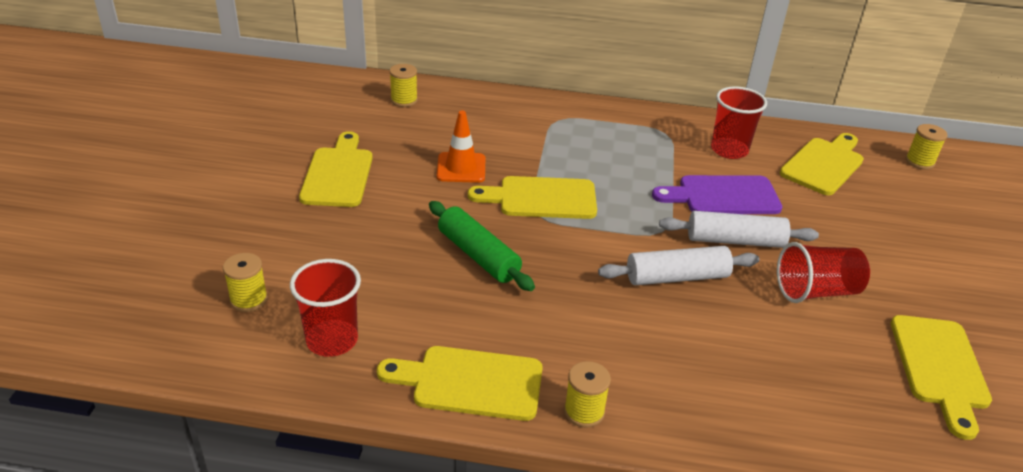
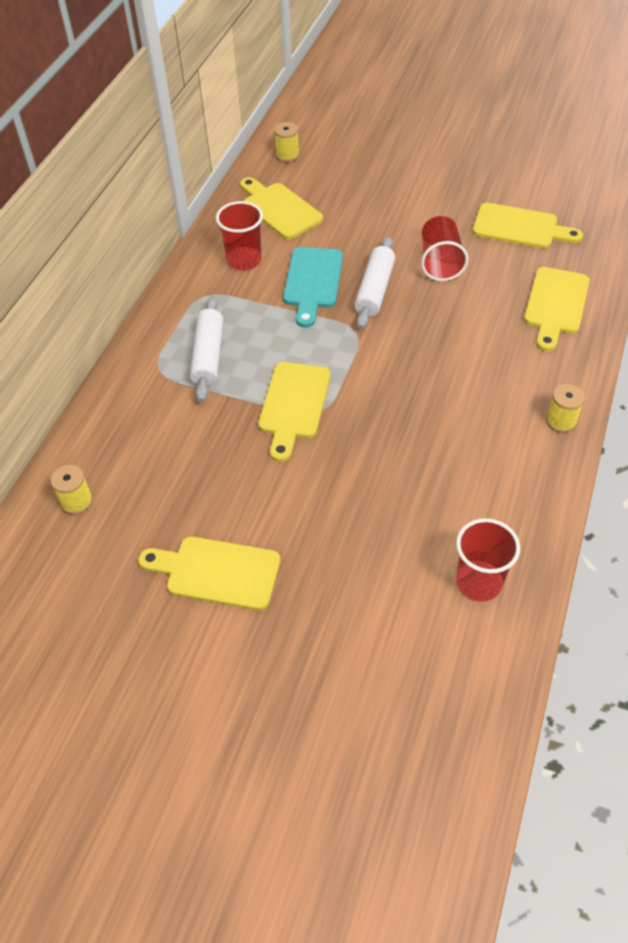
camera: 75 degrees left, 15 degrees up
(249, 300) = (419, 653): yellow spool -> none
(461, 168) = (229, 461): orange traffic cone -> none
(470, 383) = (531, 487): yellow cutting board -> yellow cutting board (556, 305)
(478, 255) = (373, 463): green rolling pin -> none
(677, 277) = (416, 336): white rolling pin -> white rolling pin (208, 356)
(723, 196) = (313, 282): purple cutting board -> turquoise cutting board

